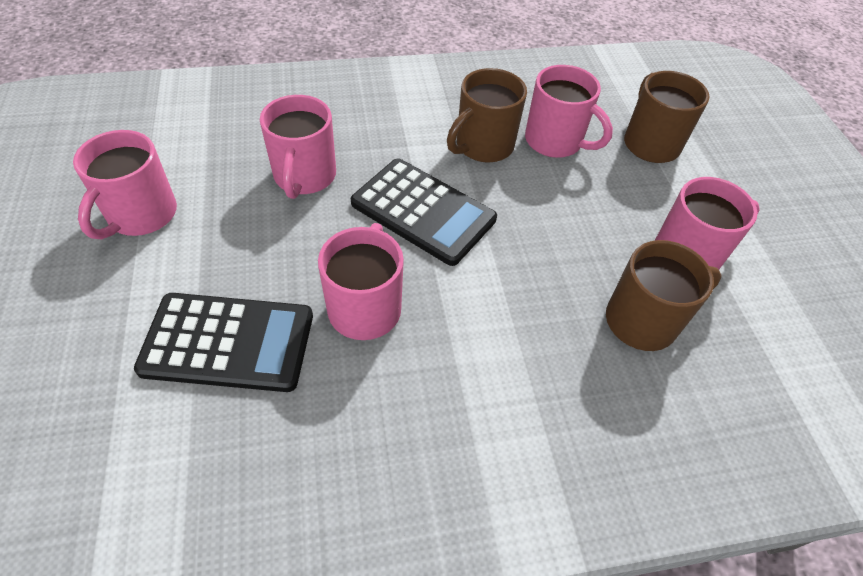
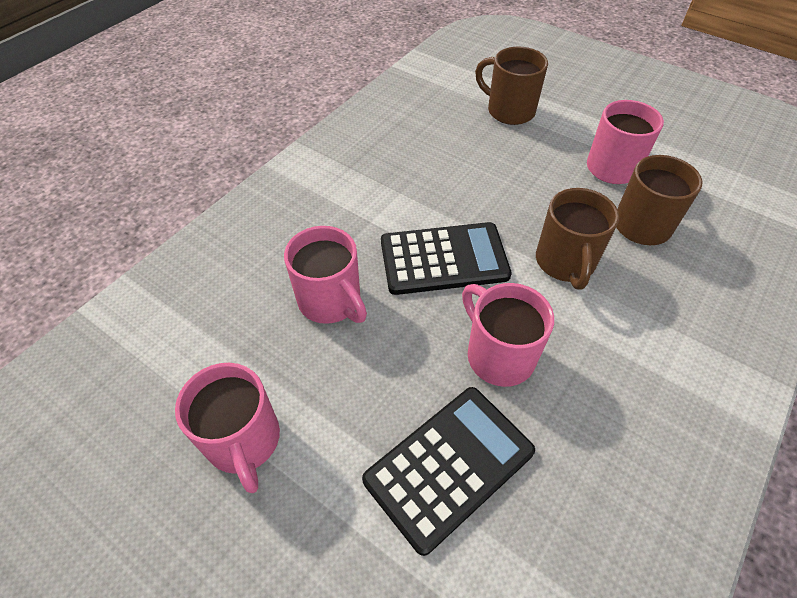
camera: 40 degrees left, 0 degrees up
(483, 146) = (419, 184): brown mug -> brown mug (565, 263)
(555, 141) = (457, 148): pink mug -> none

